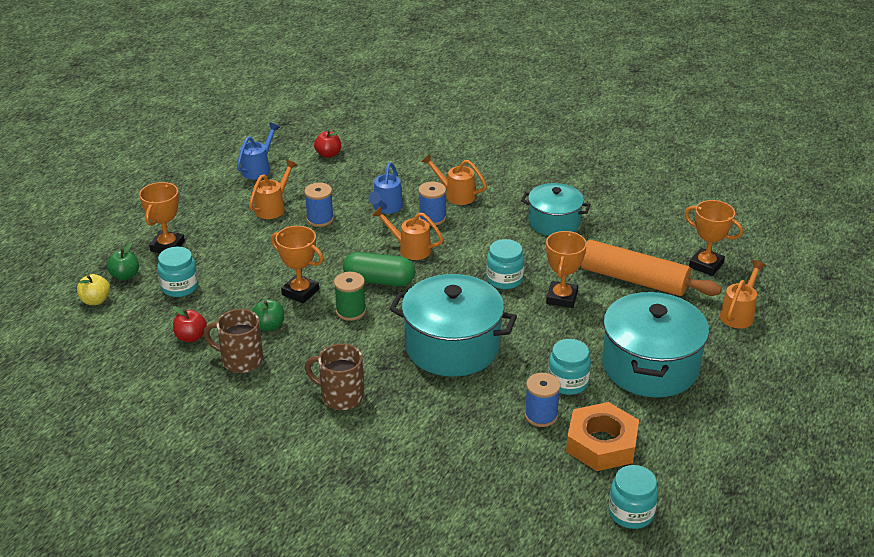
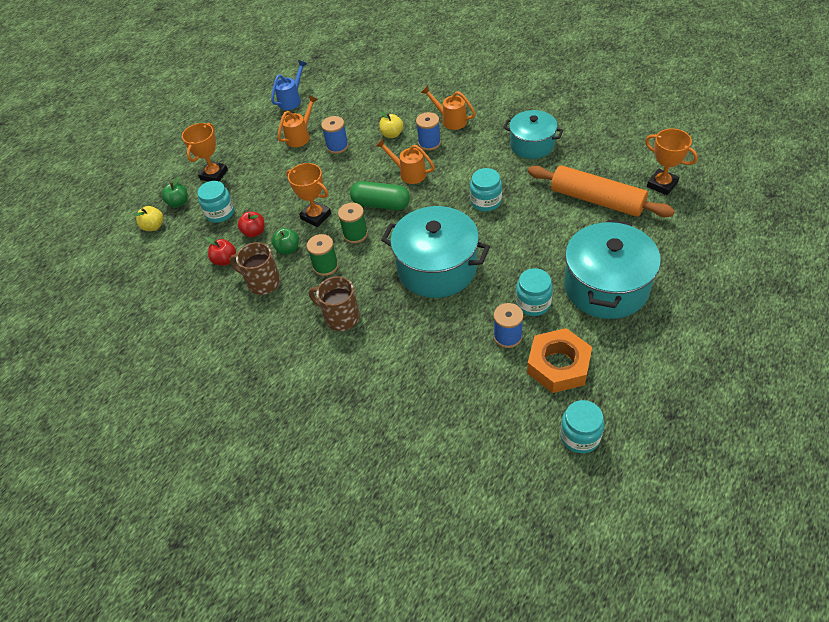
camera: 10 degrees right, 15 degrees up
(317, 344) = (325, 266): none -> green spool
(328, 154) = (349, 84): red apple -> red apple (254, 232)
(386, 208) = (392, 134): blue watering can -> yellow apple
(562, 298) = (533, 219): orange trophy -> none
(739, 314) = (688, 233): orange watering can -> none

